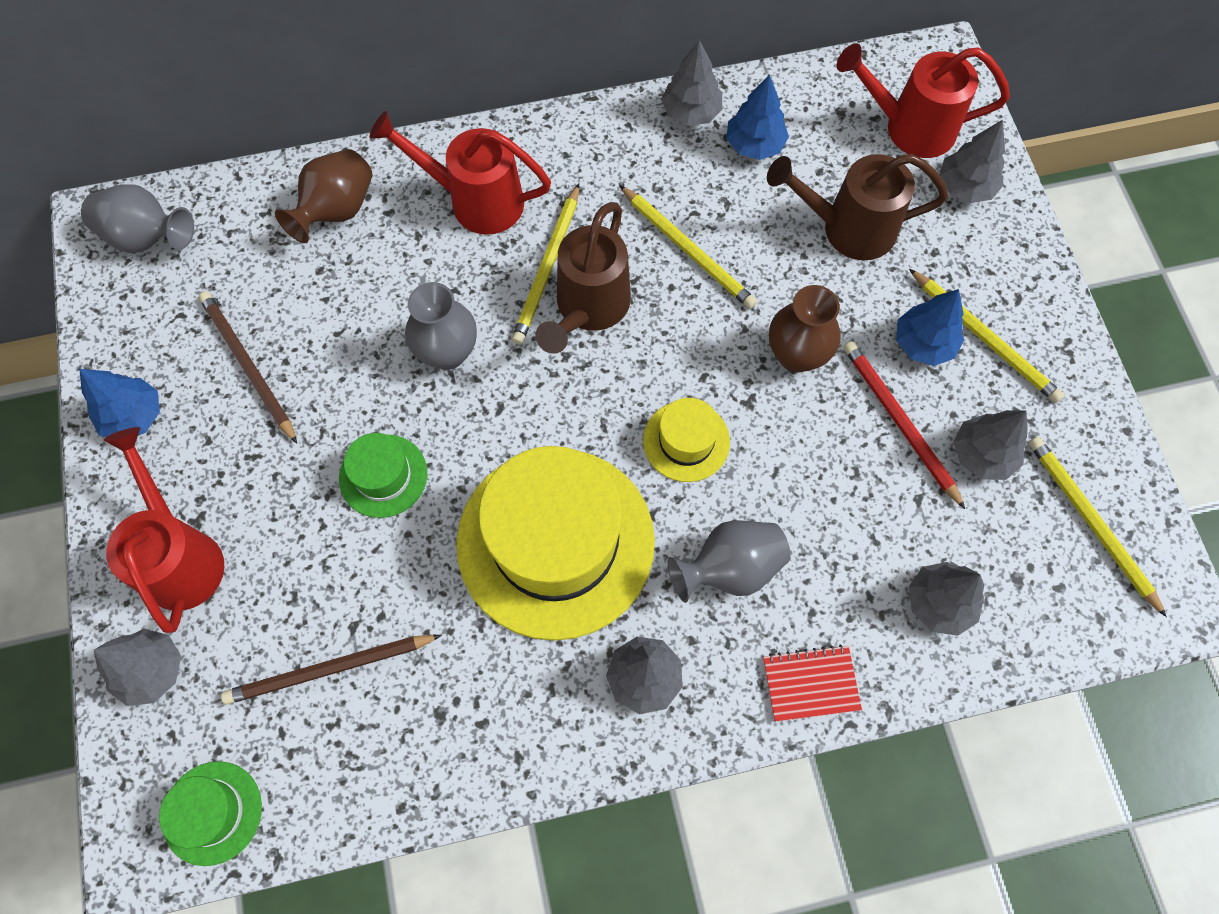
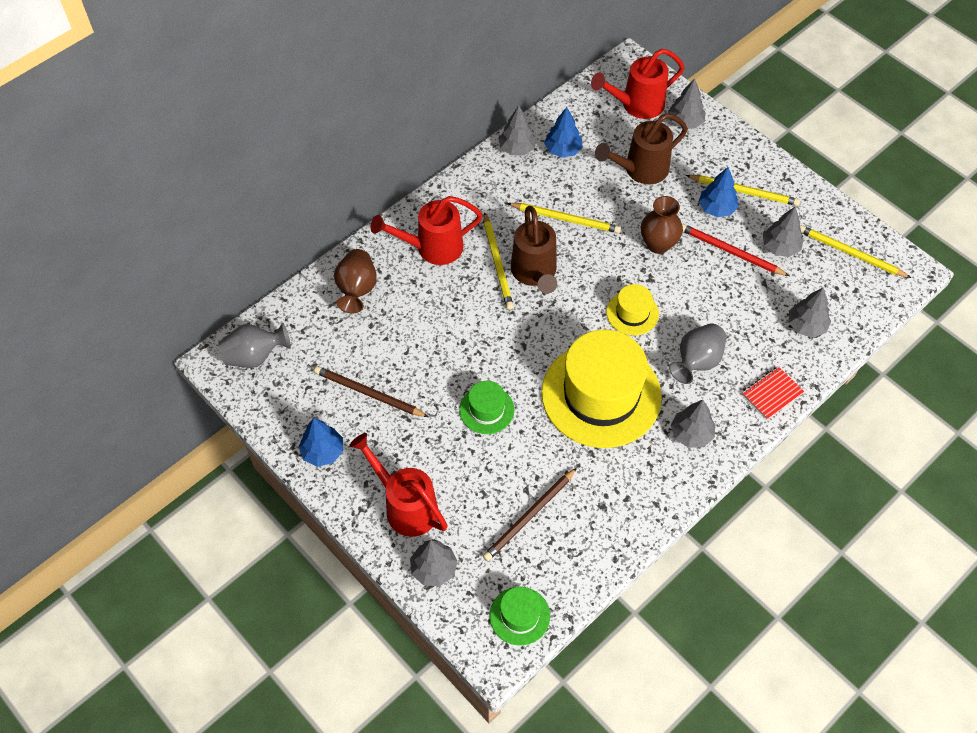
camera: 30 degrees left, 10 degrees down
(447, 352) = (475, 332): grey vase -> none

